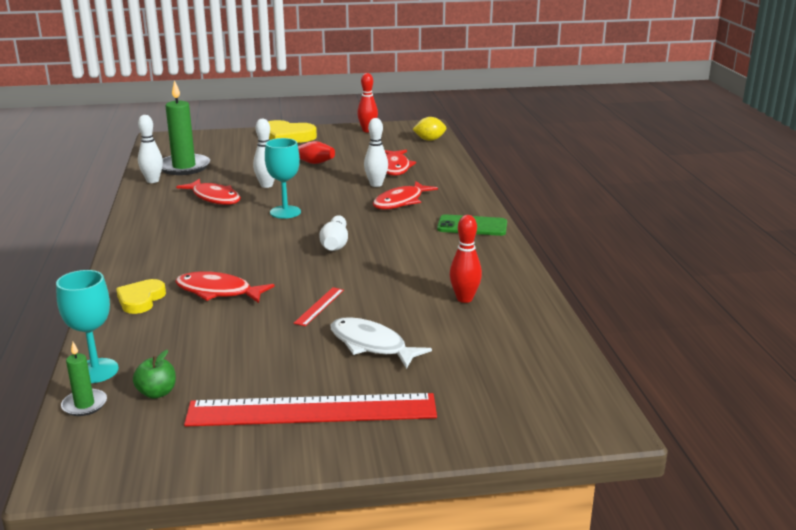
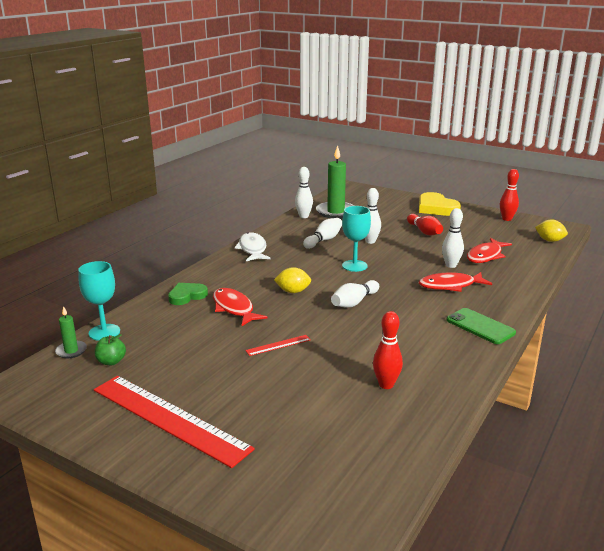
camera: 40 degrees right, 0 degrees up
(141, 299) = (187, 296): yellow heart -> green heart
(214, 198) = (324, 240): red fish -> white bowling pin
(257, 255) = (293, 291): none -> yellow lemon
(371, 345) = (270, 390): white fish -> white fish (252, 249)

